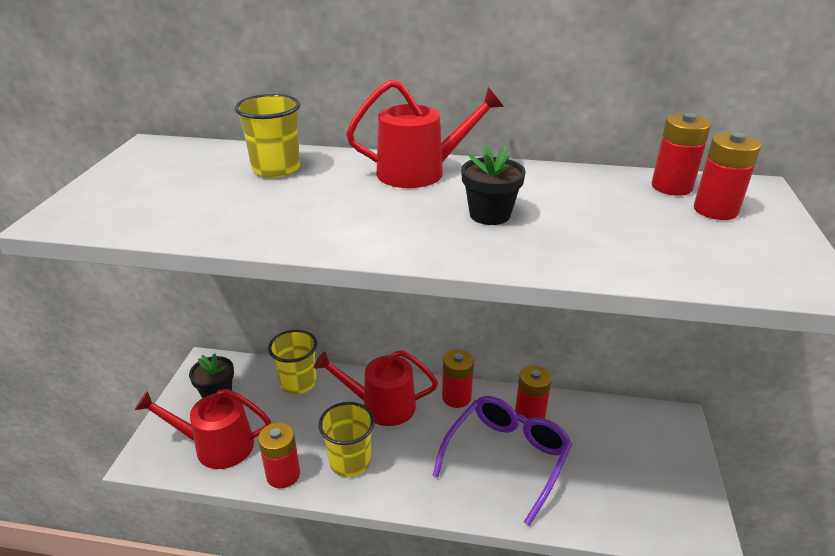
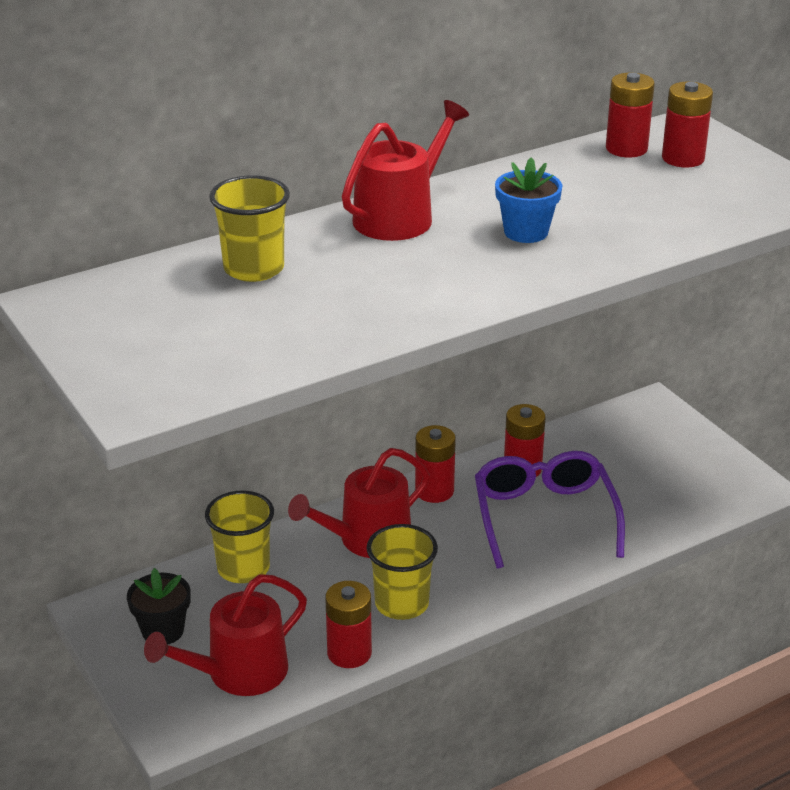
camera: 40 degrees left, 0 degrees up
(490, 214) = (526, 232): black flower pot -> blue flower pot

